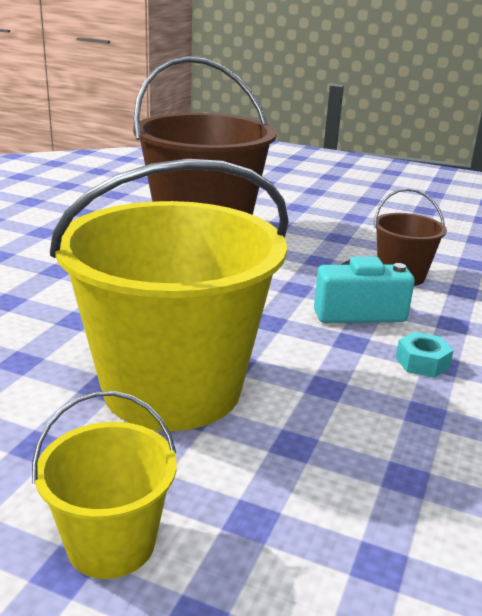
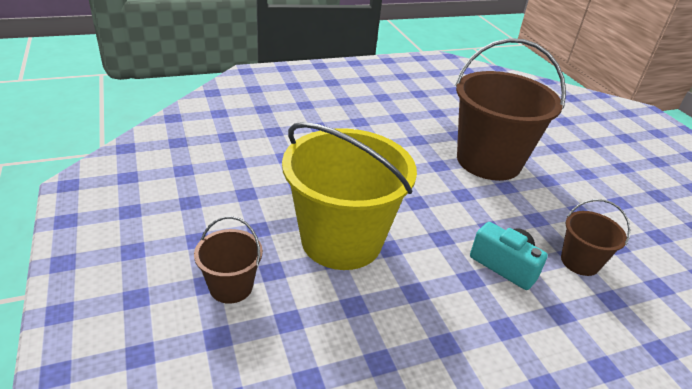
camera: 45 degrees right, 10 degrees up
(111, 543) = (231, 287): yellow bucket -> brown bucket
(422, 362) = (493, 319): turquoise nut -> none

